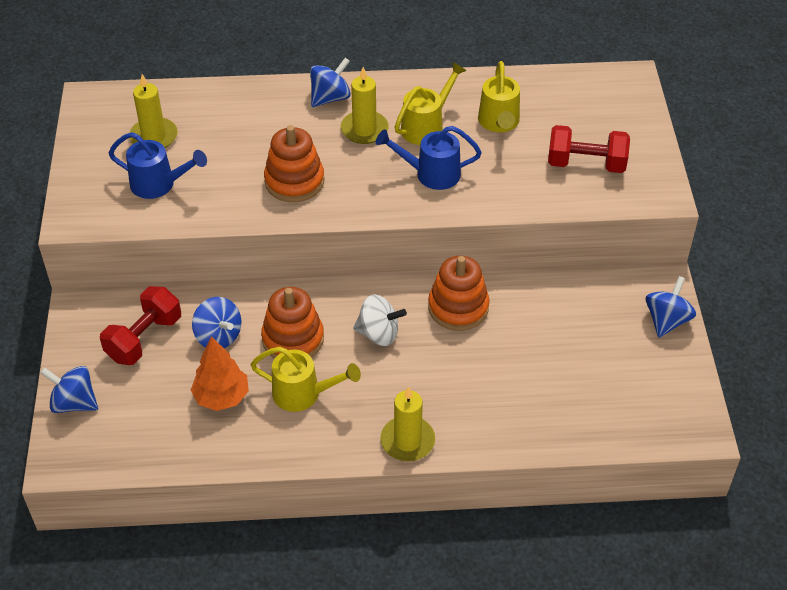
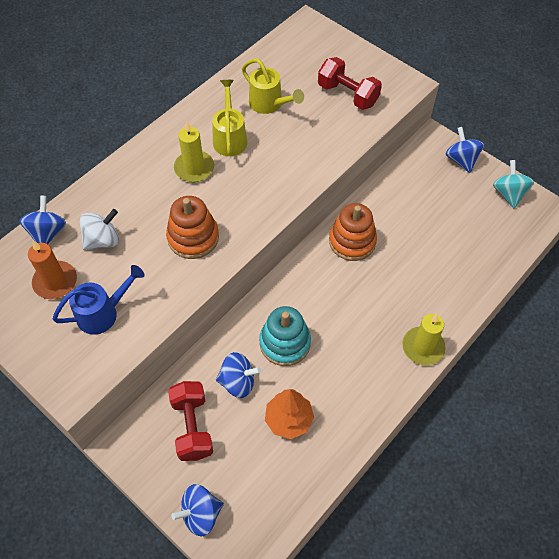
camera: 45 degrees left, 10 degrees up
(154, 137) = (55, 281): yellow candle -> orange candle
(293, 339) = (285, 343): orange stacking toy -> turquoise stacking toy
(303, 394) = (333, 372): yellow watering can -> none
(330, 98) = (145, 162): blue spinning top -> blue spinning top (47, 233)
(379, 334) = (329, 295): white spinning top -> white spinning top (103, 240)
(431, 174) = (270, 167): blue watering can -> none
(586, 164) = (347, 95): red dumbbell -> red dumbbell turned 75 degrees clockwise
(677, 386) = (508, 194): none -> turquoise spinning top

